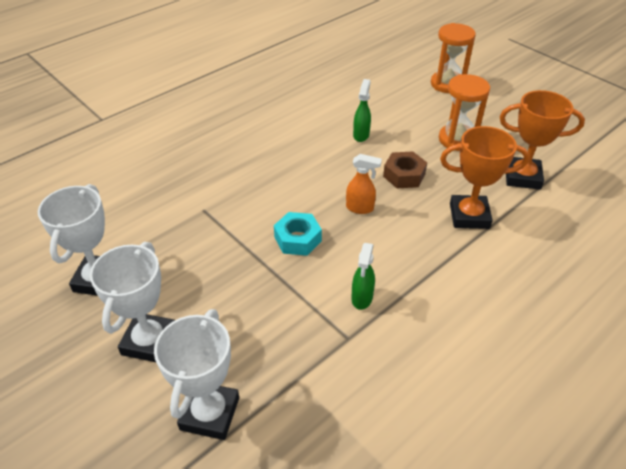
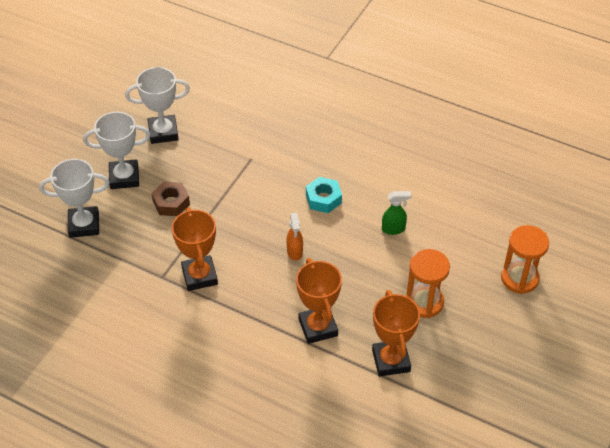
camera: 70 degrees right, 5 degrees up
(297, 239) = (243, 223): turquoise nut -> turquoise nut (323, 199)
(362, 298) = (199, 276): green spray bottle -> orange trophy
(404, 175) = (351, 272): brown nut -> brown nut (171, 203)

